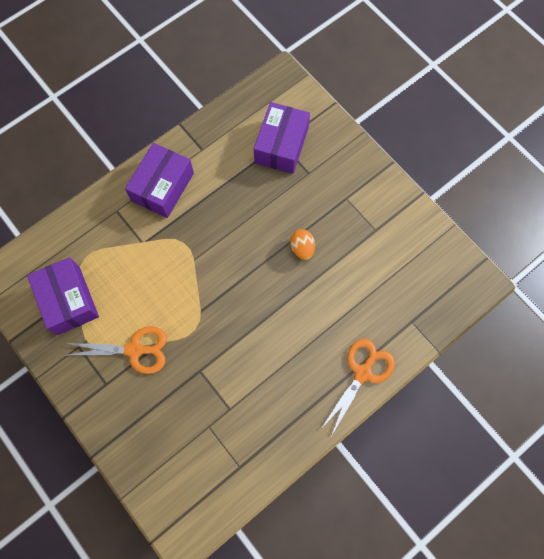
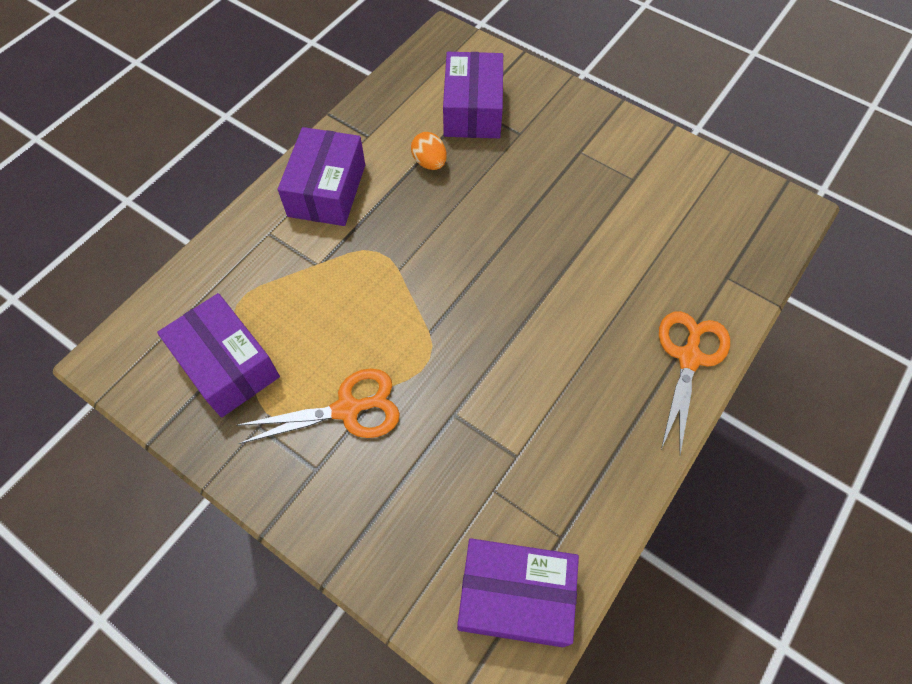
camera: 15 degrees left, 10 degrees down
(200, 494) = (514, 596): none -> purple box
(302, 248) = (544, 222): orange egg -> orange egg (429, 162)

